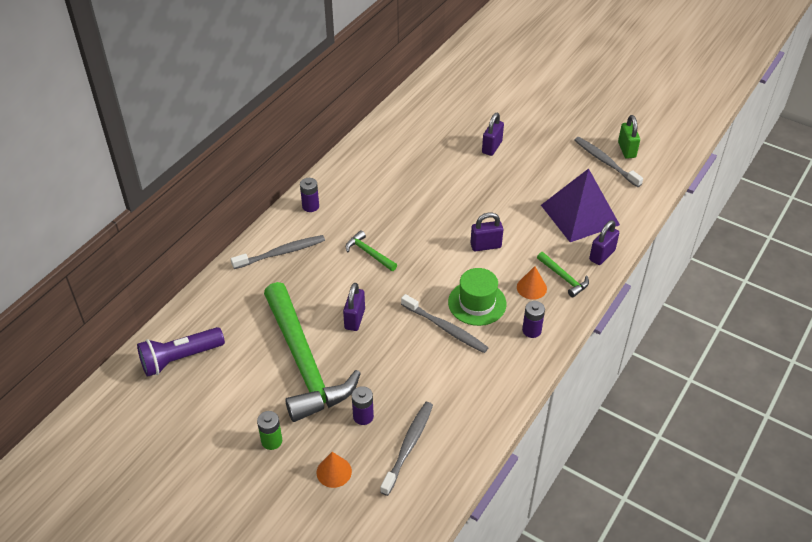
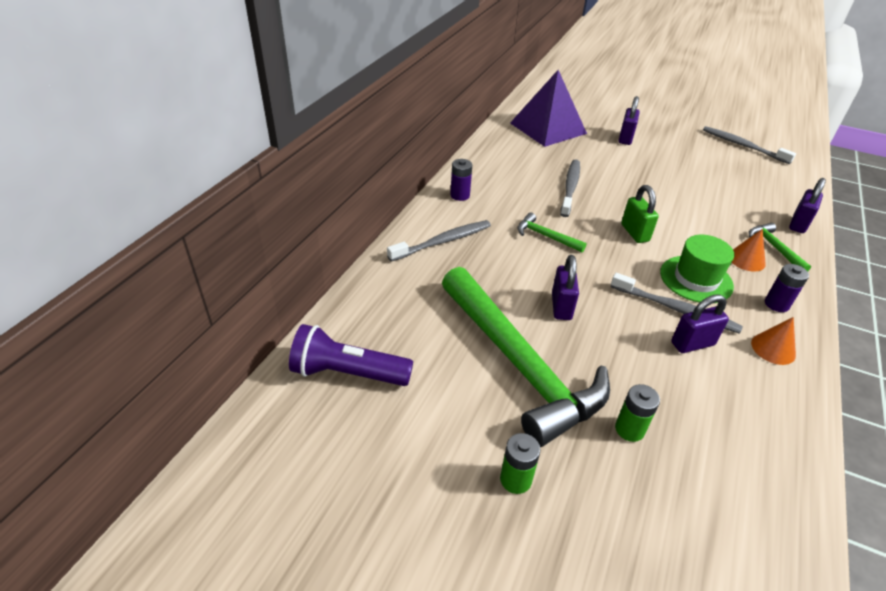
camera: 10 degrees left, 5 degrees down
(180, 358) = (348, 373): purple flashlight -> purple flashlight turned 45 degrees clockwise
(334, 472) = (626, 519): orange cone -> orange cone (773, 348)
(363, 416) = (629, 429): purple battery -> green battery
(408, 446) = (712, 466): grey toothbrush -> grey toothbrush (570, 187)
(485, 246) = (671, 222): purple padlock -> purple padlock (692, 344)
(564, 278) = (774, 248): green hammer -> green hammer turned 150 degrees counterclockwise
(580, 215) = (750, 189): purple pyramid -> purple pyramid (548, 128)
(626, 150) = (756, 136): green padlock -> green padlock (634, 233)

